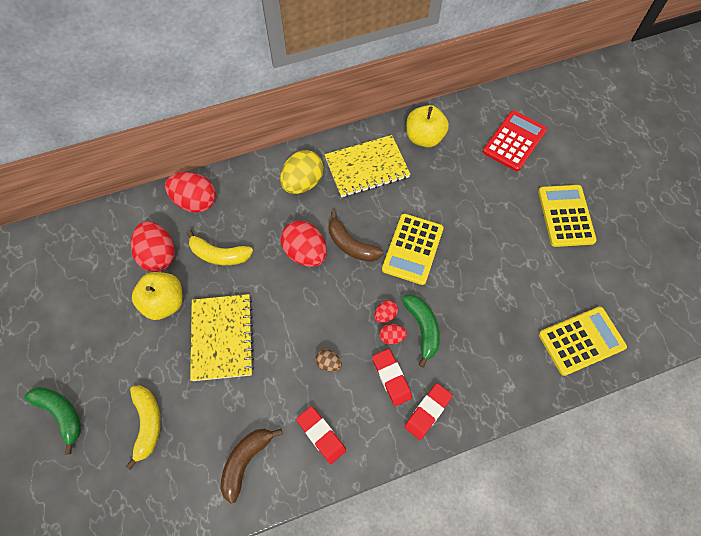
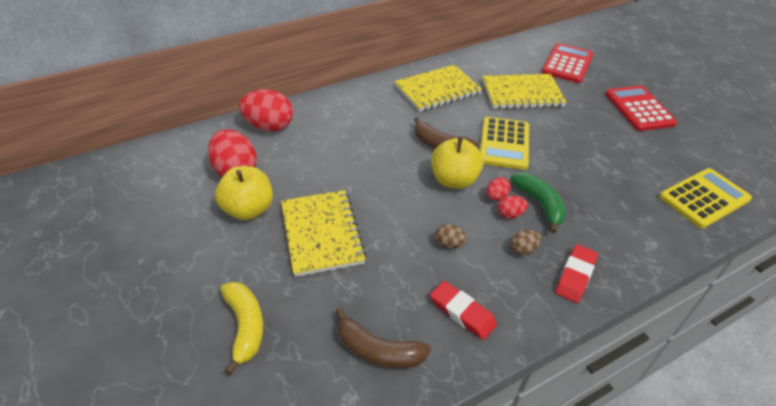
camera: 10 degrees left, 20 degrees down
(61, 414) = (130, 329): green banana -> none
(219, 255) = (303, 164): yellow banana -> none
(246, 461) = (378, 351): brown banana -> brown banana turned 90 degrees counterclockwise
(303, 183) = (377, 105): yellow egg -> none
(305, 253) = (395, 155): red egg -> none
(391, 378) = (523, 250): red eraser -> brown egg
(424, 138) = (484, 67): yellow apple -> yellow apple (454, 180)
(451, 181) = (522, 94): none -> yellow notebook
(565, 216) = (639, 109): yellow calculator -> red calculator

